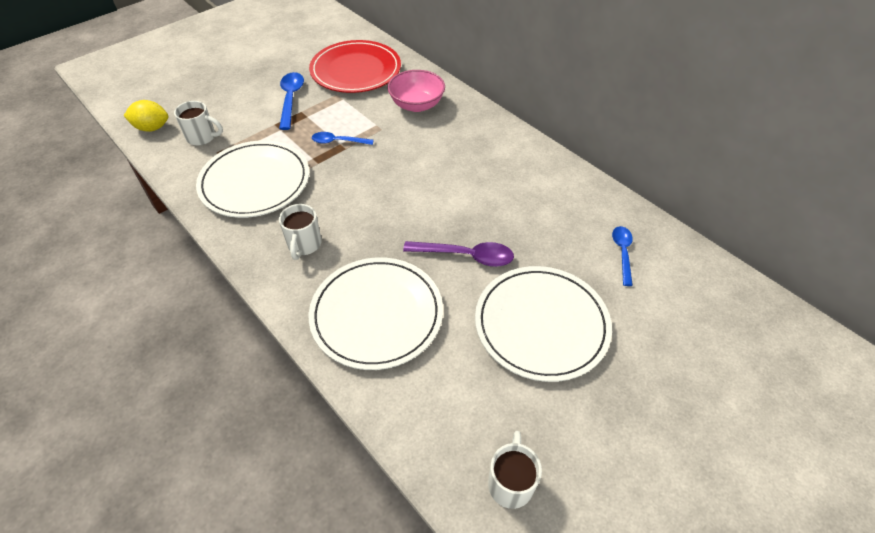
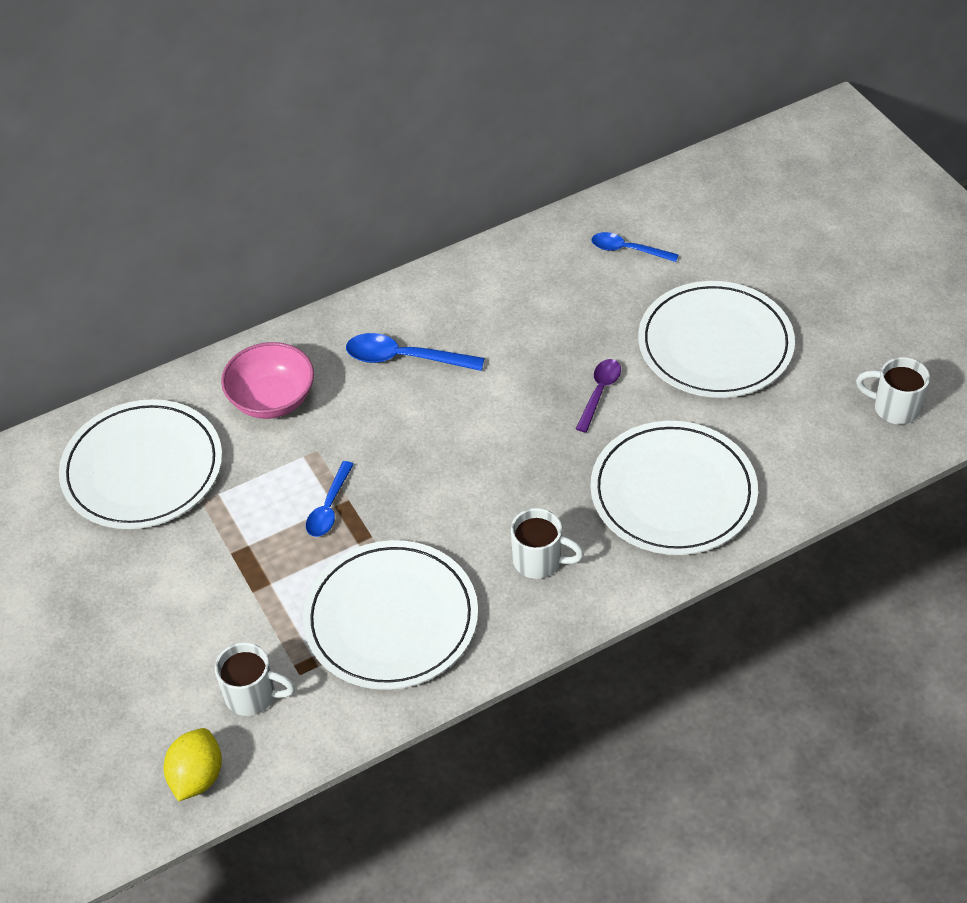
camera: 75 degrees left, 0 degrees up
(202, 137) = (252, 695): white mug -> white mug turned 75 degrees clockwise
(291, 99) = (191, 566): blue spoon -> blue spoon (404, 358)
(356, 70) = (142, 469): red plate -> white plate
(466, 256) = (599, 392): purple spoon -> purple spoon, size x0.67

